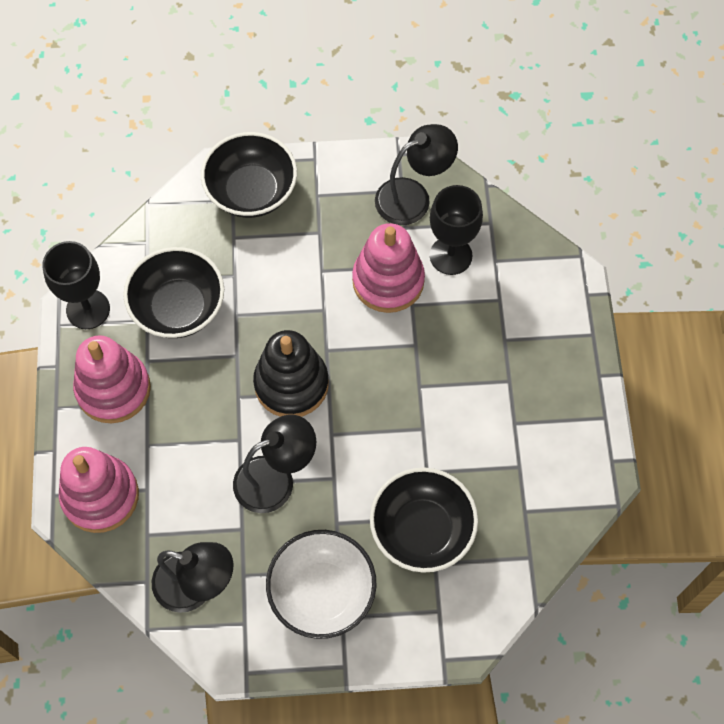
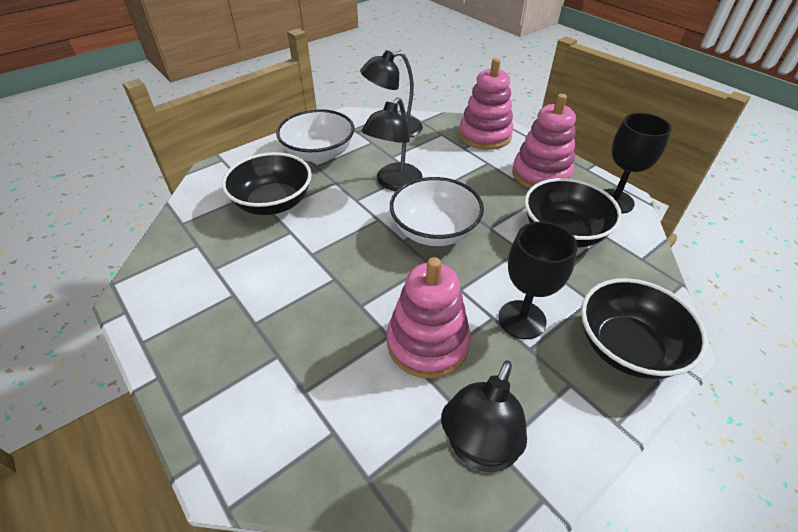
camera: 145 degrees right, 20 degrees down
(291, 384) = (434, 231): black stacking toy -> white bowl
(451, 255) = (386, 406): black goblet -> black goblet (522, 319)

